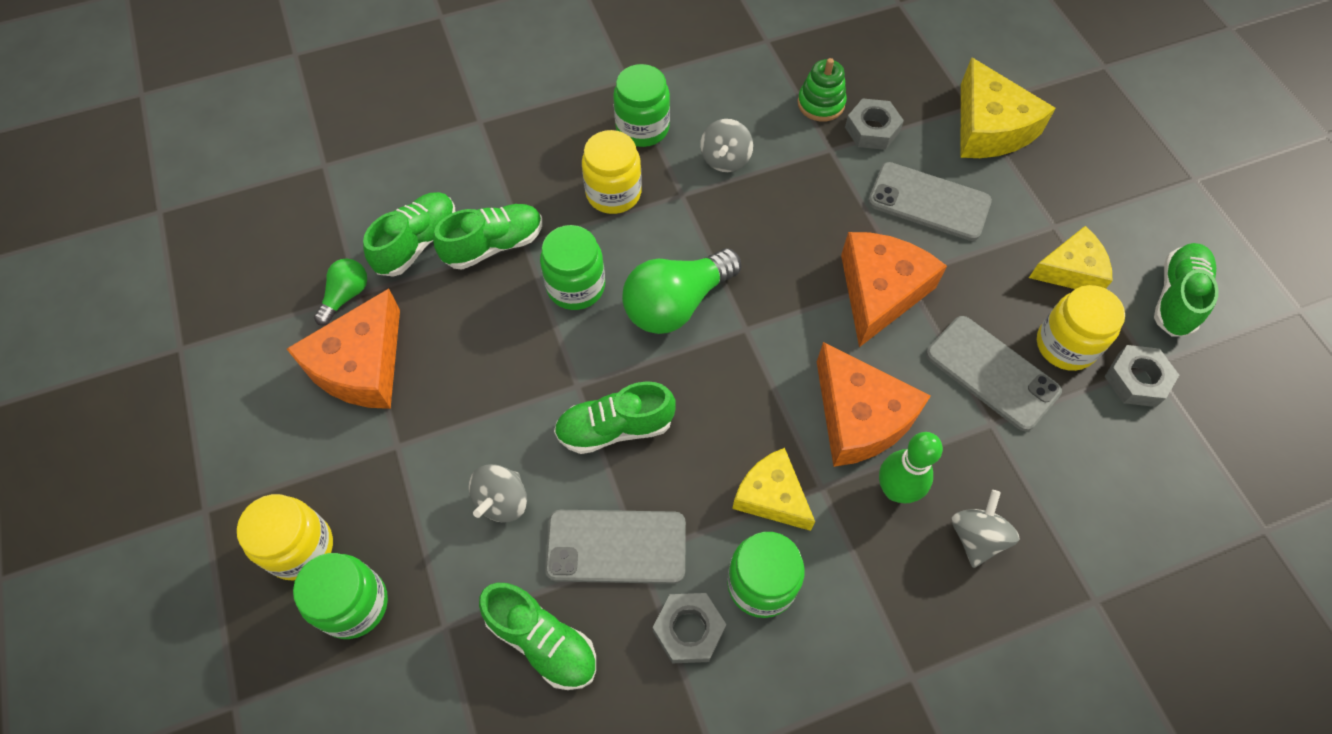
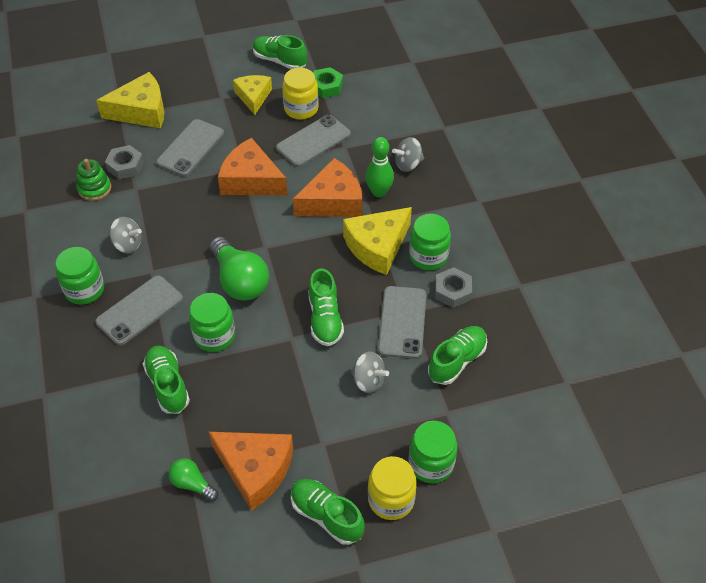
camera: 85 degrees left, 10 degrees down
(417, 243) = (154, 436): green shoe -> green shoe (326, 516)
(613, 193) = (140, 310): yellow jar -> grey phone
(771, 496) = (377, 246): yellow cheese -> yellow cheese, size x1.50
(976, 537) = (408, 164): grey spinning top -> grey spinning top turned 45 degrees counterclockwise
(1136, 380) = (326, 86): grey nut -> green nut

